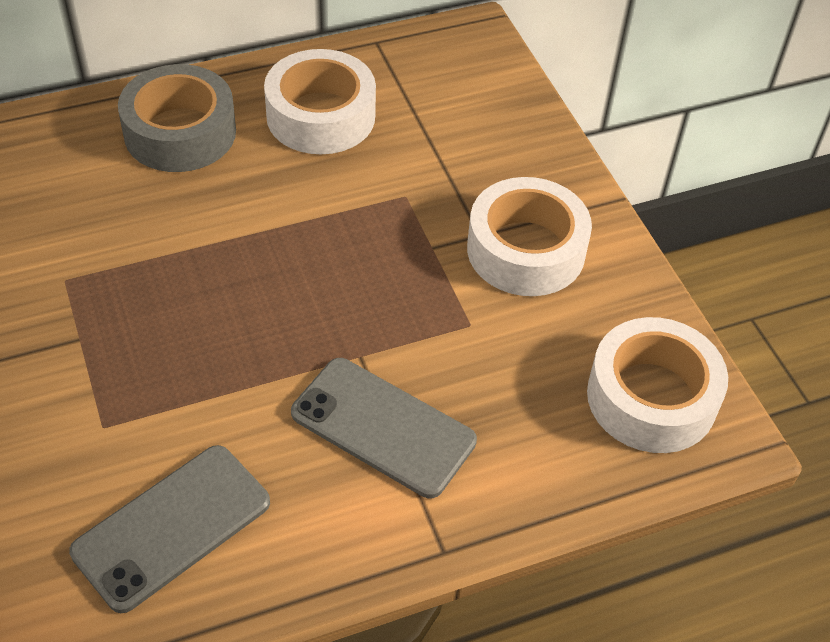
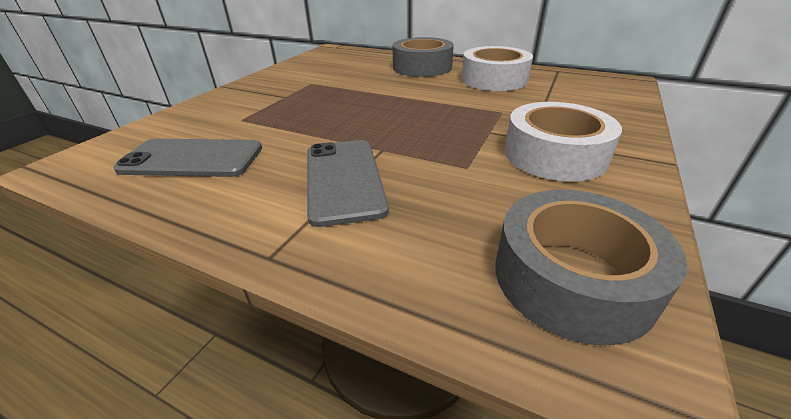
camera: 50 degrees right, 15 degrees down
(651, 397) = (572, 278): white tape -> grey tape

